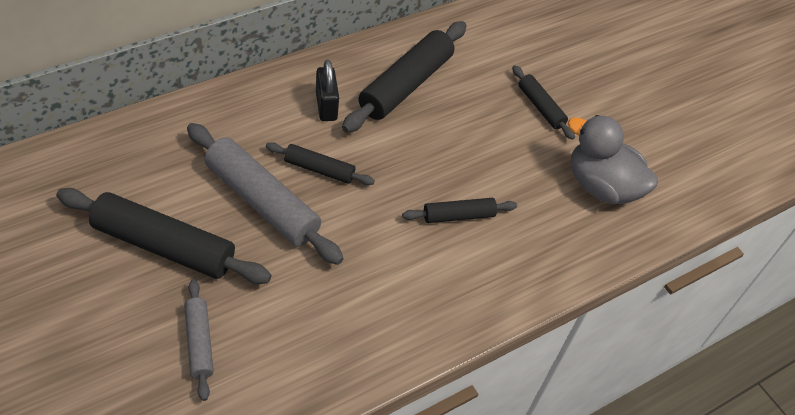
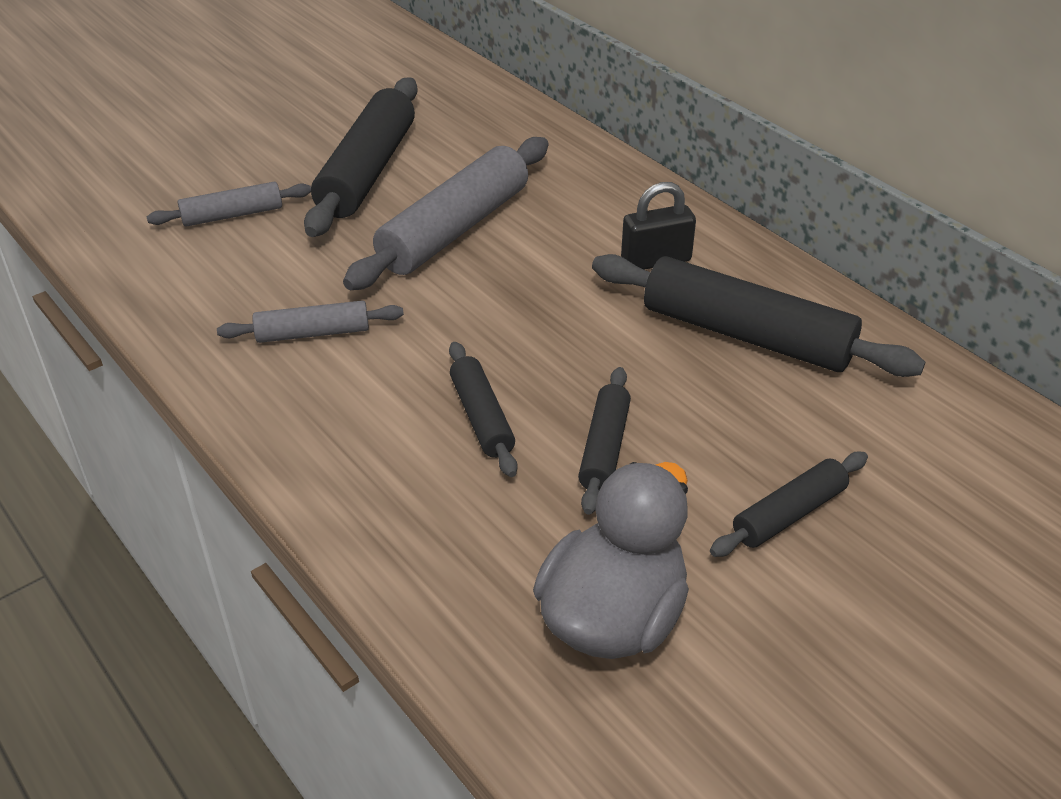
camera: 90 degrees right, 10 degrees down
(319, 169) = (528, 268): black rolling pin -> black rolling pin (604, 448)
(364, 295) = (313, 333): none -> grey rolling pin

